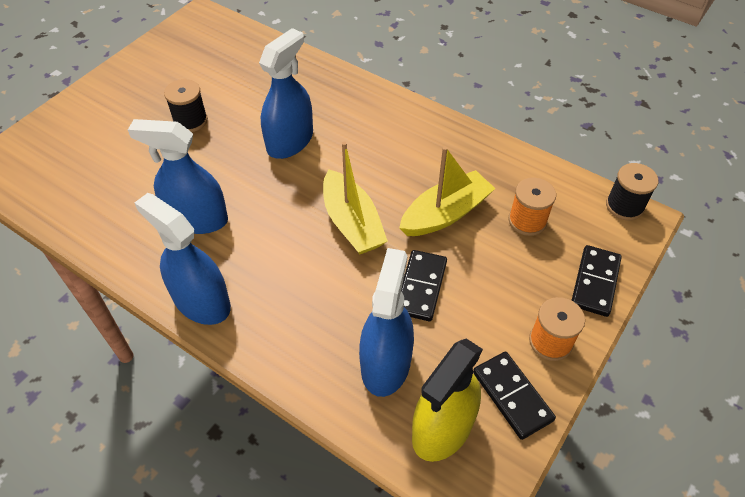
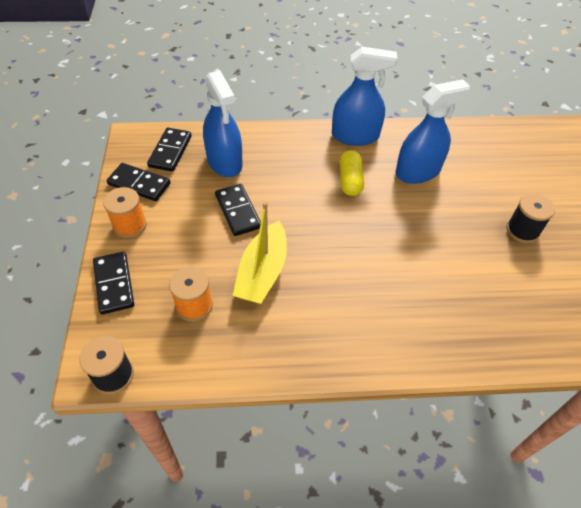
camera: 140 degrees right, 0 degrees up
(273, 251) = (350, 180): none -> yellow capsule
(290, 141) = (435, 260): blue spray bottle -> none
(352, 223) = (321, 226): yellow boat -> none
(442, 428) = (170, 151): yellow spray bottle -> black domino

